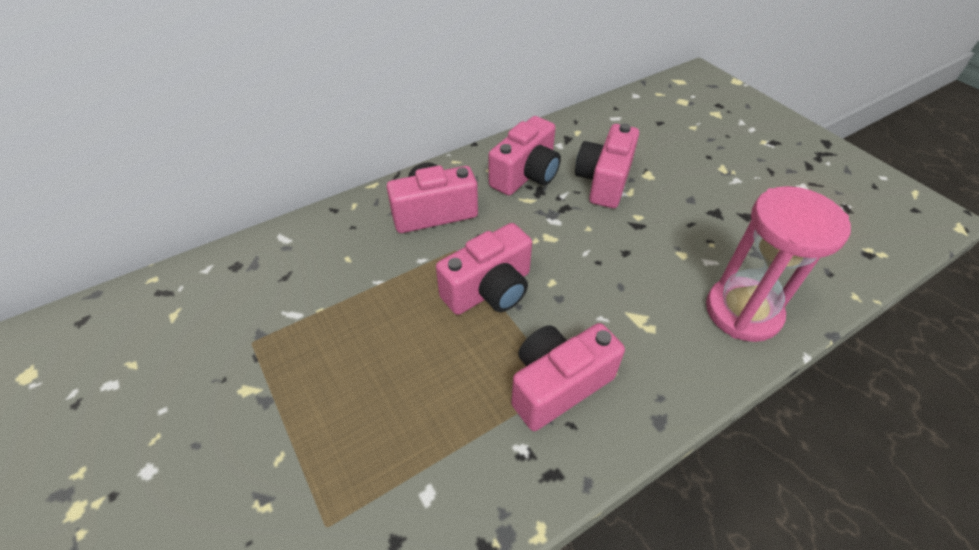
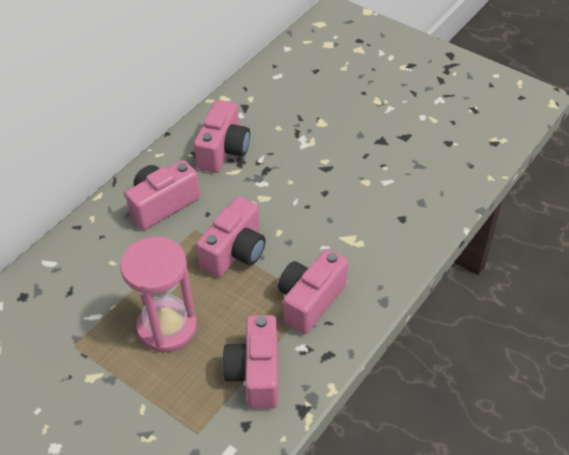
camera: 20 degrees left, 0 degrees up
(604, 181) = (288, 138): pink camera -> pink camera (256, 373)
(742, 312) = (418, 212): pink hourglass -> pink hourglass (167, 327)

